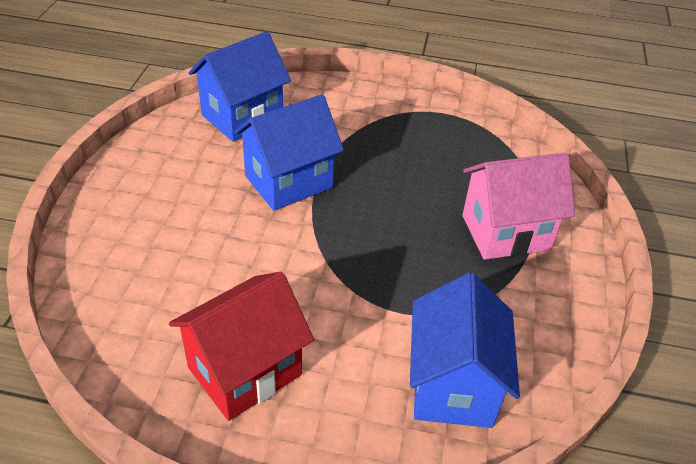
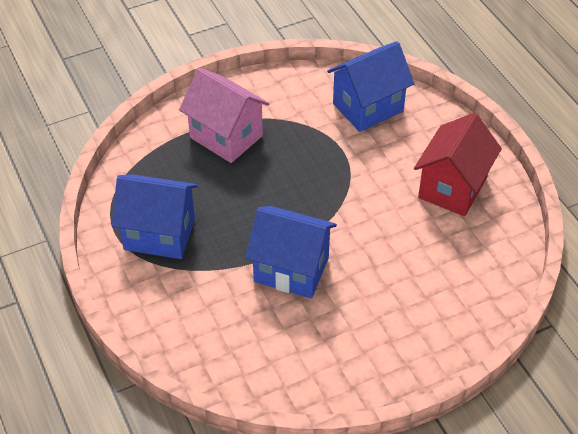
camera: 125 degrees left, 5 degrees up
(242, 117) = (246, 353): blue house -> blue house (159, 234)
(245, 371) = (452, 188): red house -> red house turned 75 degrees counterclockwise

